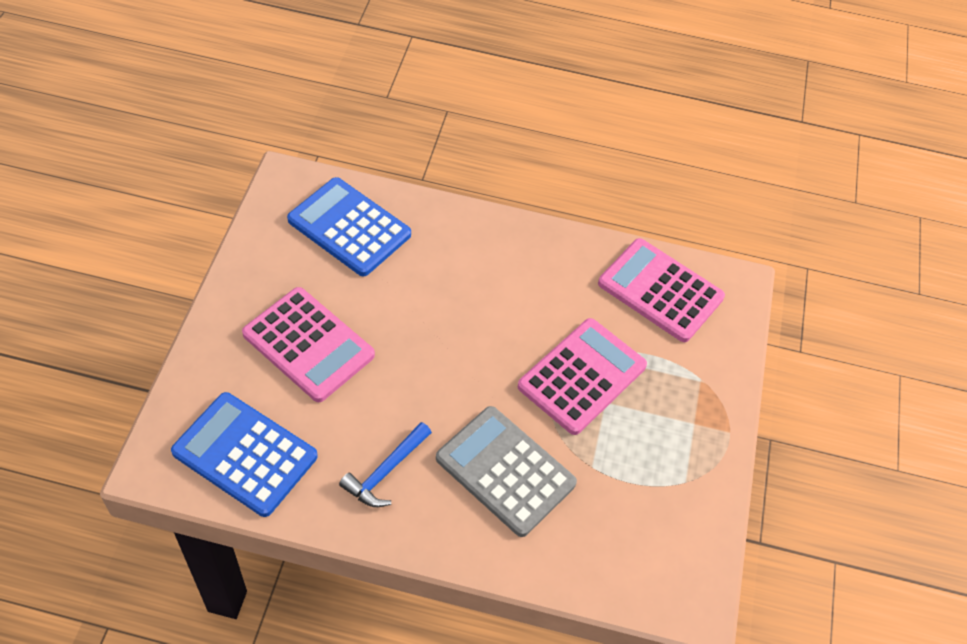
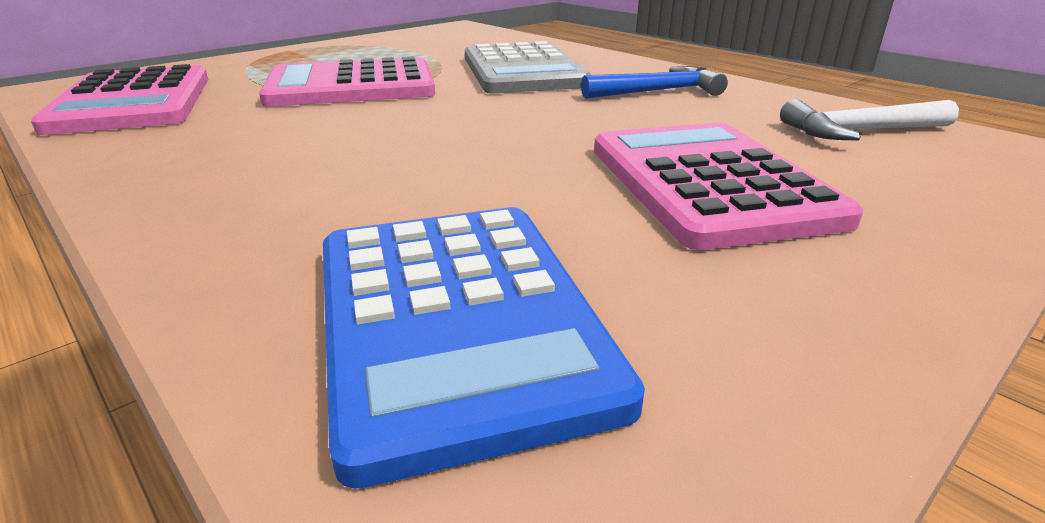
camera: 140 degrees left, 25 degrees down
(245, 454) = (860, 131): blue calculator -> white hammer

